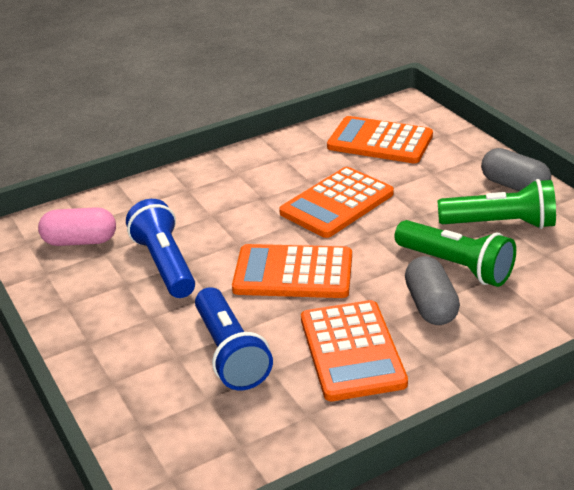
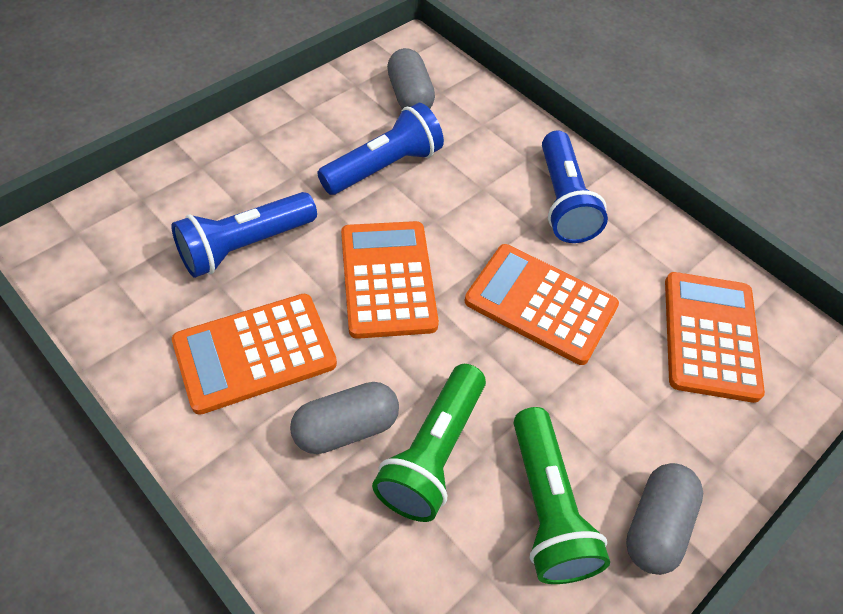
camera: 70 degrees right, 20 degrees up
(80, 241) = (409, 96): pink capsule -> grey capsule
(241, 179) = (563, 201): none -> blue flashlight

